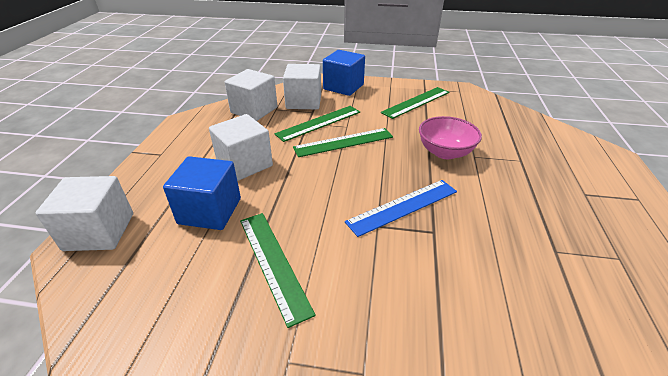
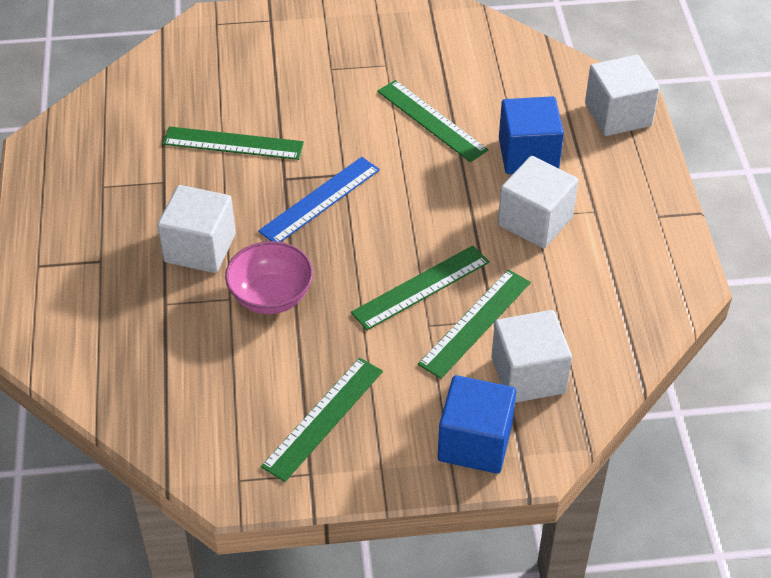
camera: 165 degrees right, 10 degrees up
(254, 110) = (599, 333): white cube -> white cube (200, 248)
(490, 280) = (233, 143): none -> green ruler

